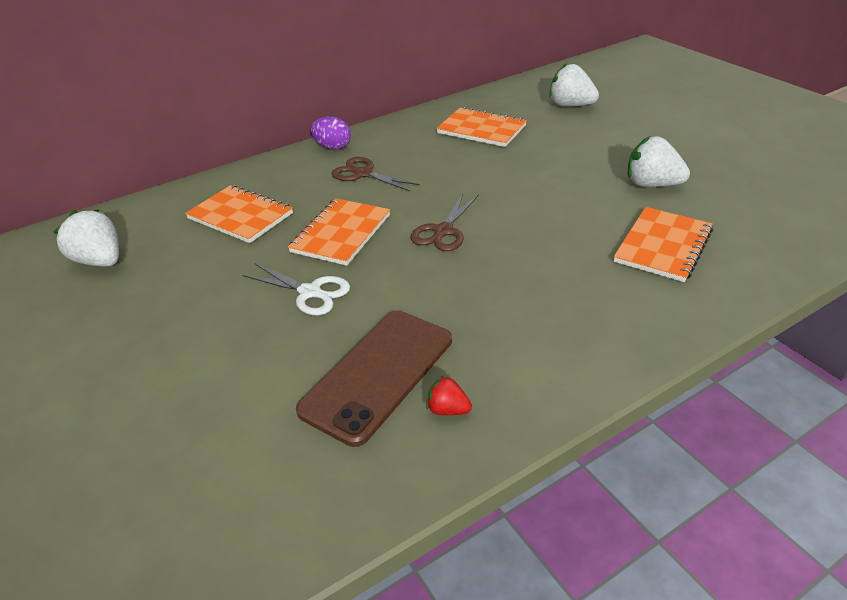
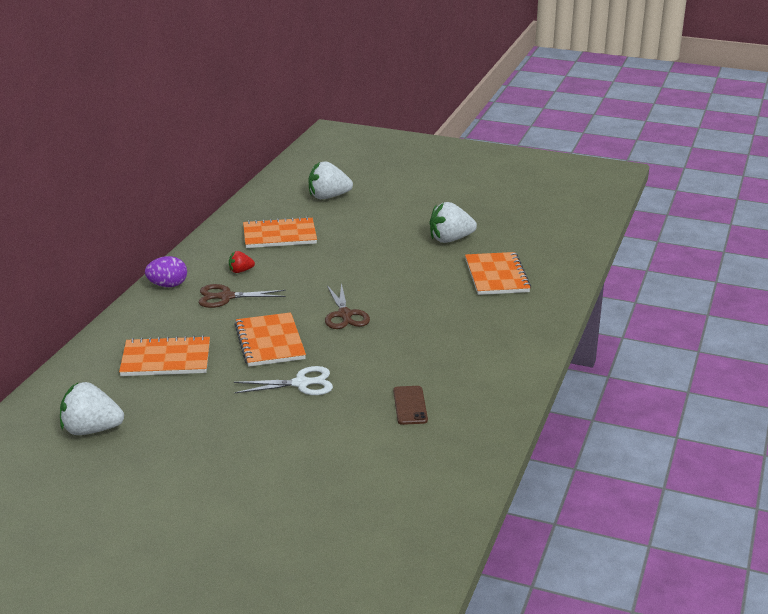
camera: 40 degrees left, 10 degrees down
(378, 374) = (410, 405): brown phone -> brown phone, size x0.49
(447, 409) = (472, 404): red strawberry -> red strawberry (240, 271)

